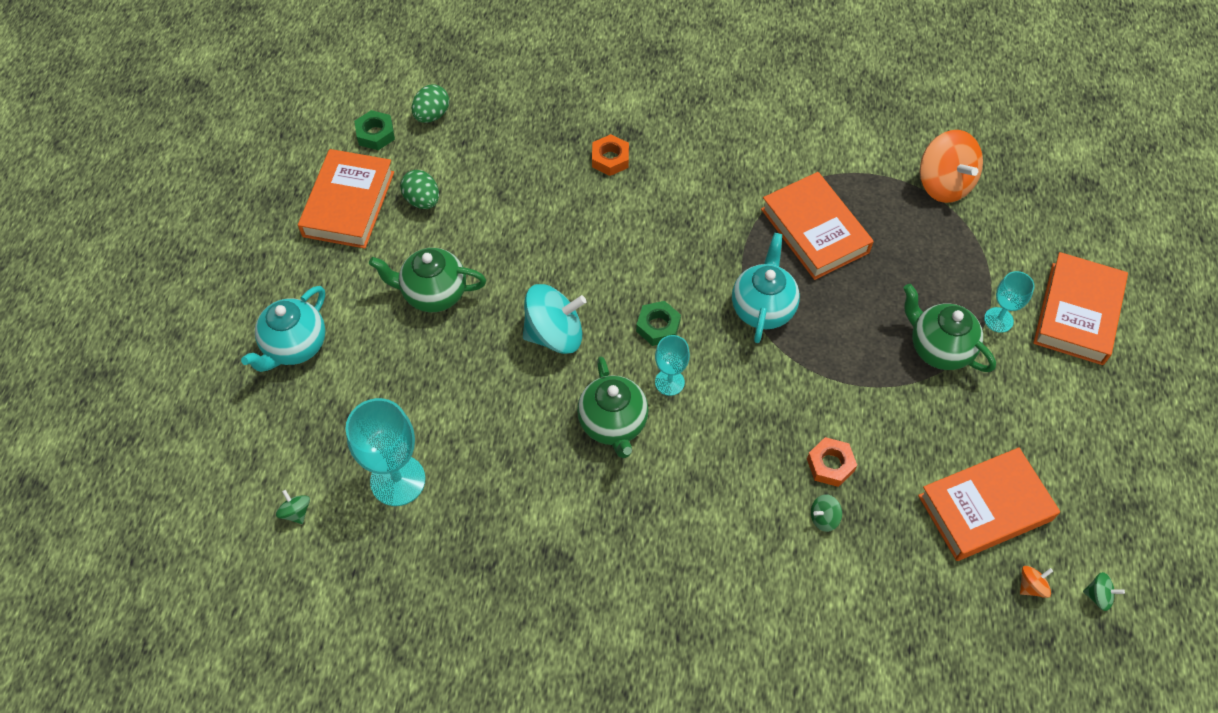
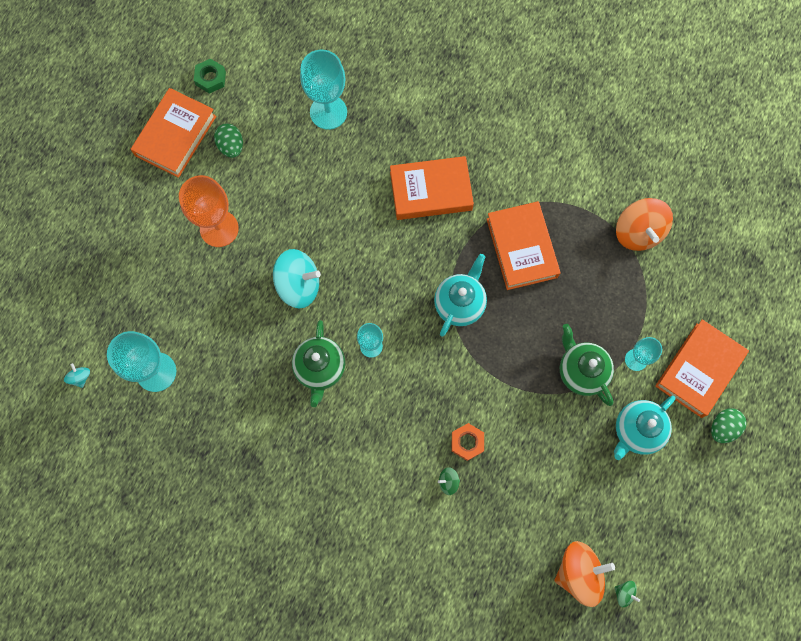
camera: 15 degrees right, 15 degrees up
(295, 346) = (109, 246): turquoise teapot -> turquoise teapot (636, 431)
(296, 512) = (80, 377): green spinning top -> turquoise spinning top
(432, 115) = (258, 71): green egg -> green egg (723, 427)
(433, 293) = (219, 228): green teapot -> orange goblet
(531, 139) = (328, 112): none -> turquoise goblet
(610, 159) = (384, 145): orange nut -> none
(658, 326) = (376, 298): green nut -> none
(985, 508) = (568, 505): orange book -> orange book (431, 191)
(1031, 586) = (579, 573): orange spinning top -> orange spinning top, size x2.28

